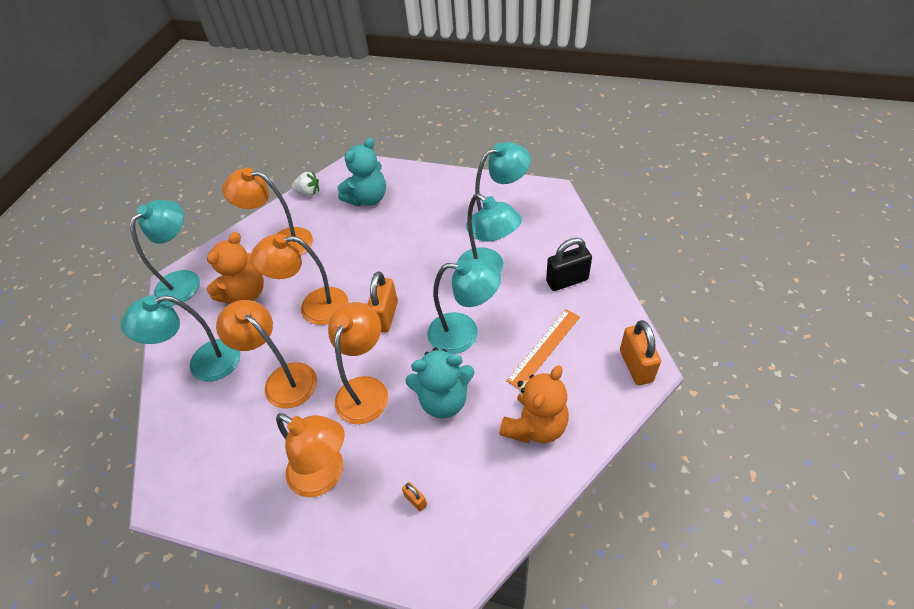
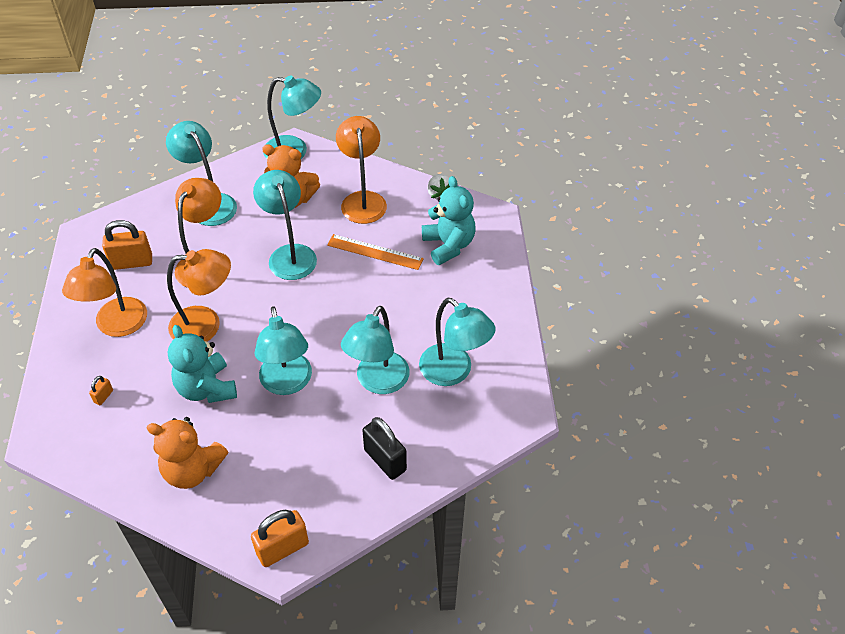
camera: 65 degrees right, 0 degrees up
(314, 306) = (289, 254): orange lamp -> turquoise lamp
(367, 198) = (448, 245): turquoise teddy bear -> turquoise teddy bear turned 135 degrees counterclockwise
(385, 316) = (292, 313): orange padlock -> orange padlock (132, 262)
(544, 348) = (286, 457): orange ruler -> orange ruler (375, 252)

